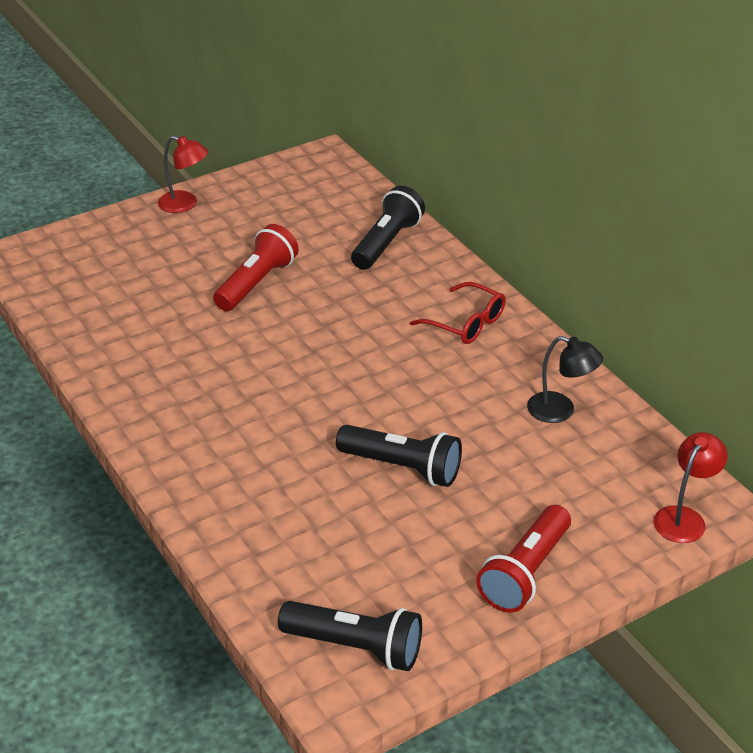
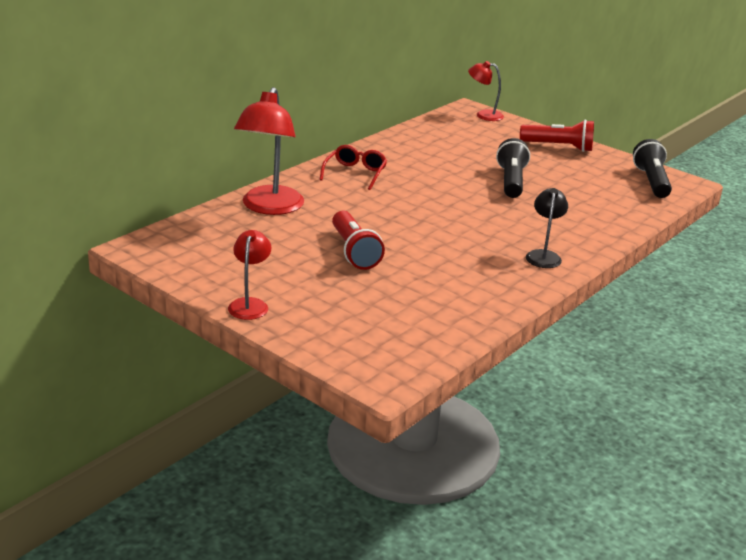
camera: 110 degrees left, 10 degrees down
(256, 283) = (354, 252): red flashlight -> red flashlight turned 120 degrees counterclockwise
(386, 243) = (269, 207): black flashlight -> red lamp
(560, 411) = (423, 144): black lamp -> black lamp (543, 255)

